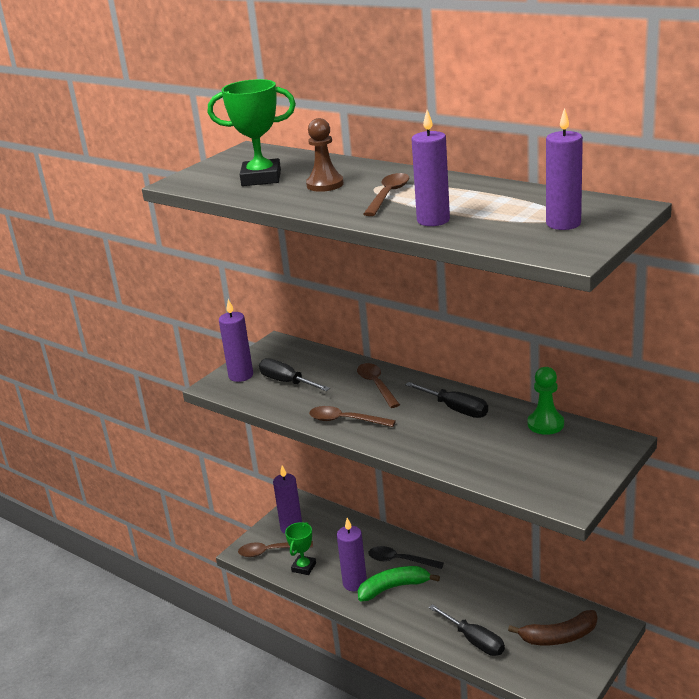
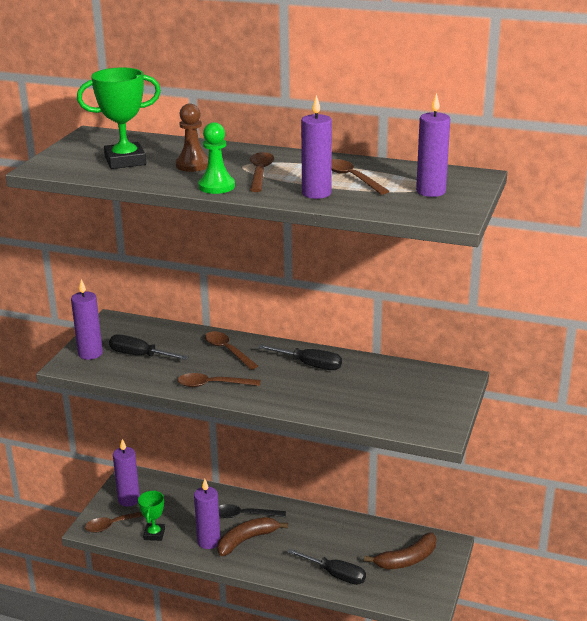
camera: 20 degrees left, 0 degrees up
(393, 588) = (246, 540): green banana -> brown banana
(483, 205) = (352, 178): none -> brown spoon
(545, 424) = (393, 370): green pawn -> green pawn (216, 186)

